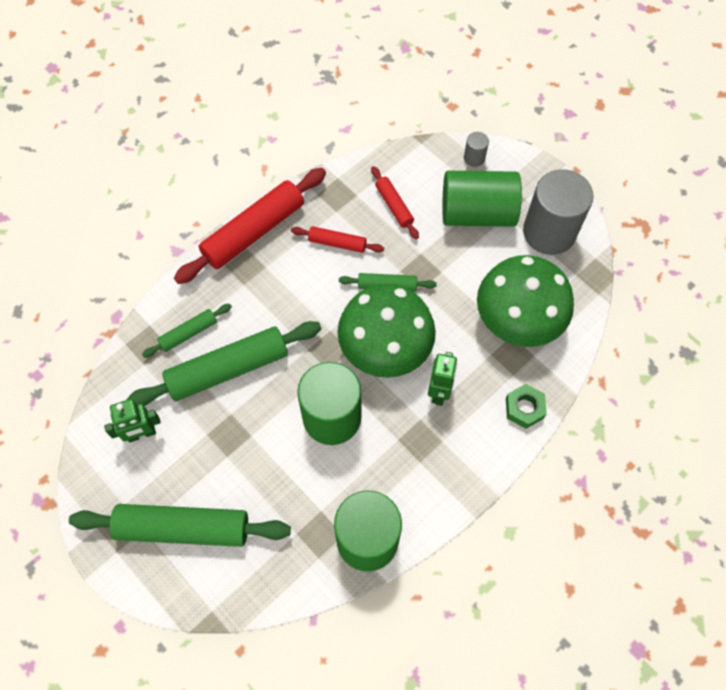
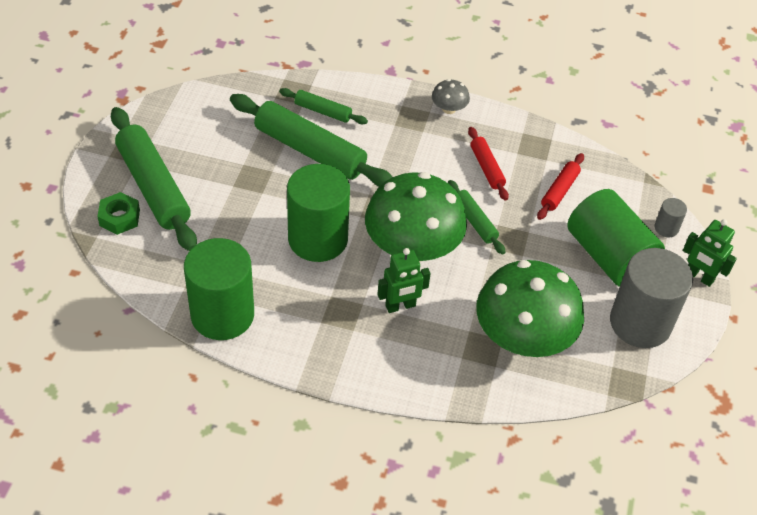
camera: 55 degrees right, 15 degrees down
(141, 434) = (215, 124): green robot -> green robot (699, 277)
(254, 232) = (449, 109): red rolling pin -> grey mushroom
(524, 408) = (434, 381): green nut -> green nut (119, 217)

